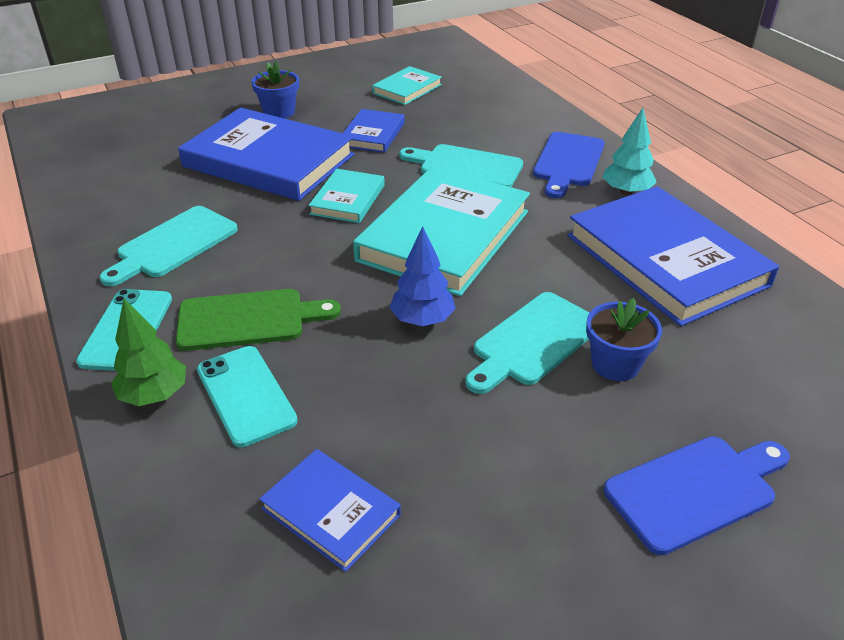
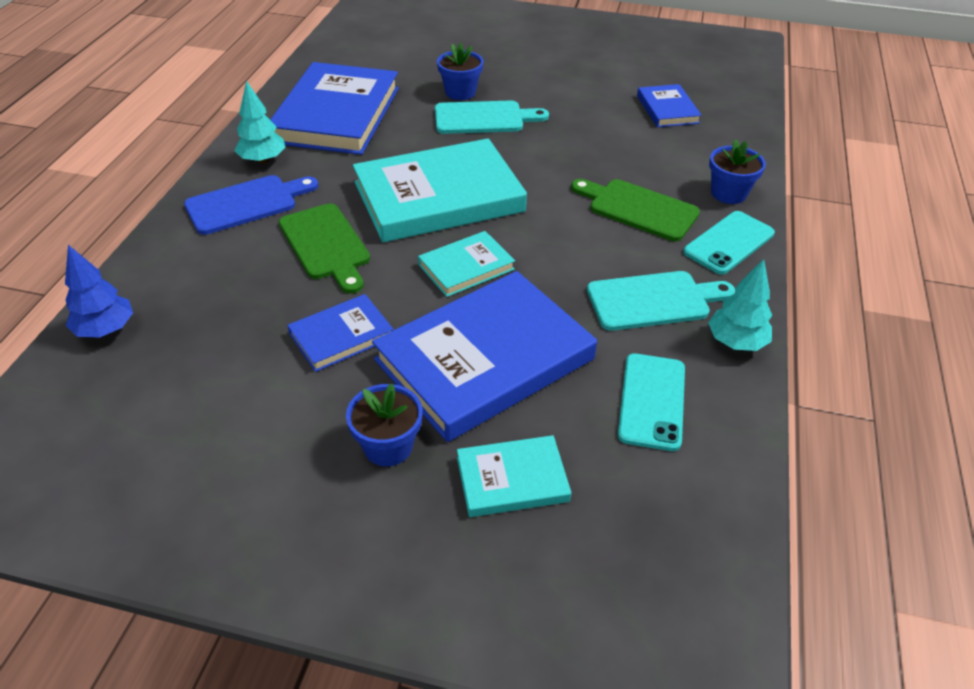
camera: 140 degrees left, 5 degrees up
(84, 246) = (736, 342): none -> turquoise tree
(154, 395) = (728, 193): green tree -> blue flower pot
(246, 395) = (673, 169): turquoise phone -> turquoise phone (652, 401)
(268, 161) = (485, 359): blue book -> blue book turned 75 degrees clockwise
(407, 89) = (196, 394): turquoise book -> turquoise book (512, 479)
(422, 320) = (528, 156): blue tree -> blue tree (106, 330)
(466, 166) = (326, 245): turquoise cutting board -> green cutting board
(695, 490) = (504, 51): blue cutting board -> none

